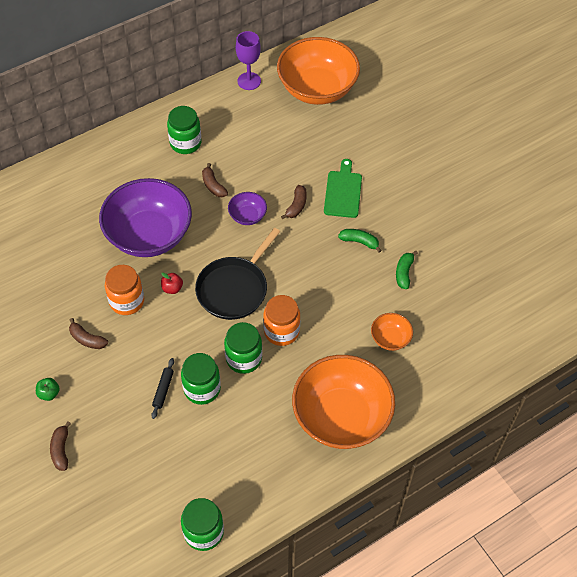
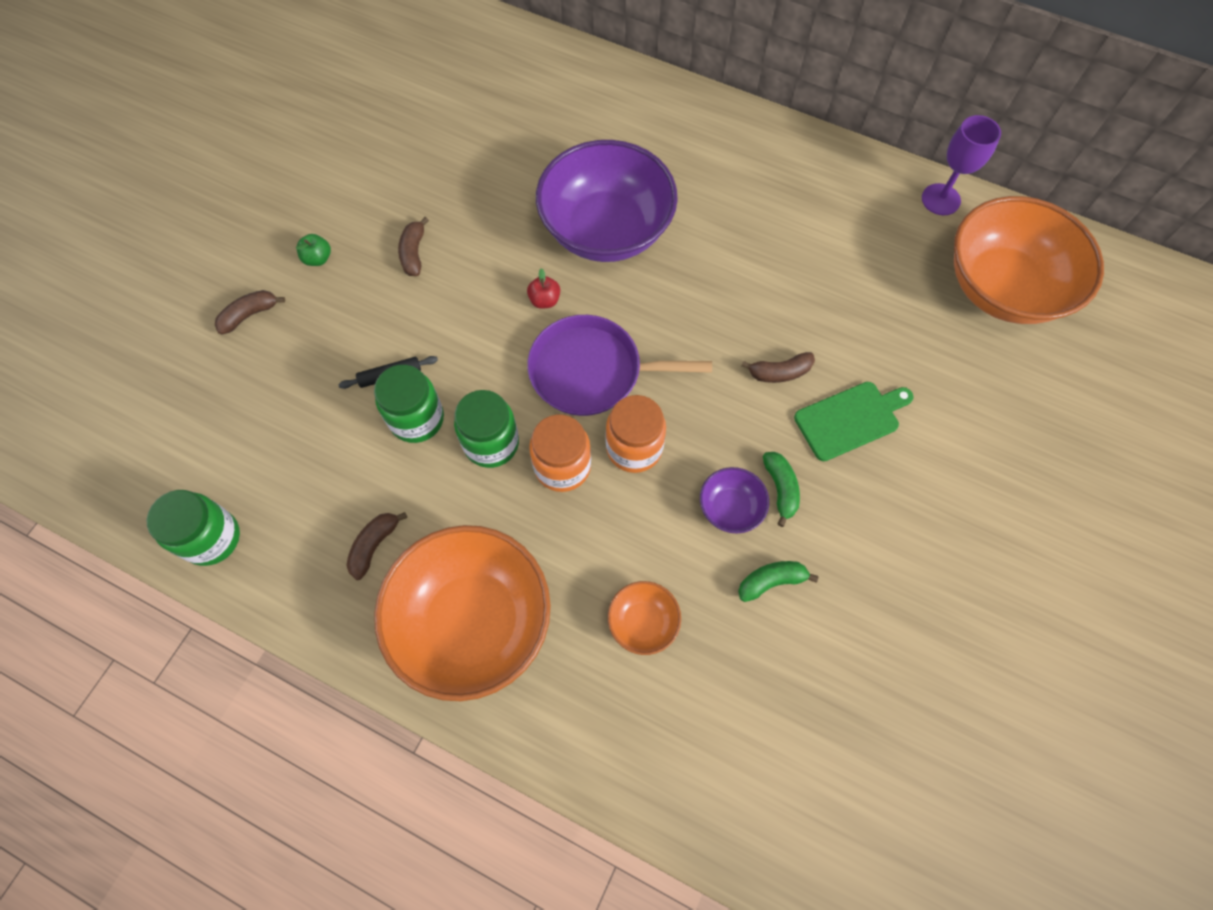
camera: 60 degrees right, 10 degrees up
(127, 301) = (493, 262): orange jar -> orange jar (634, 448)
(185, 143) = (777, 187): green jar -> none
(213, 185) = (735, 255): brown banana -> brown banana (374, 545)
(234, 289) = (591, 371): black pan -> purple pan
(247, 216) = (717, 322): purple bowl -> purple bowl (730, 508)

